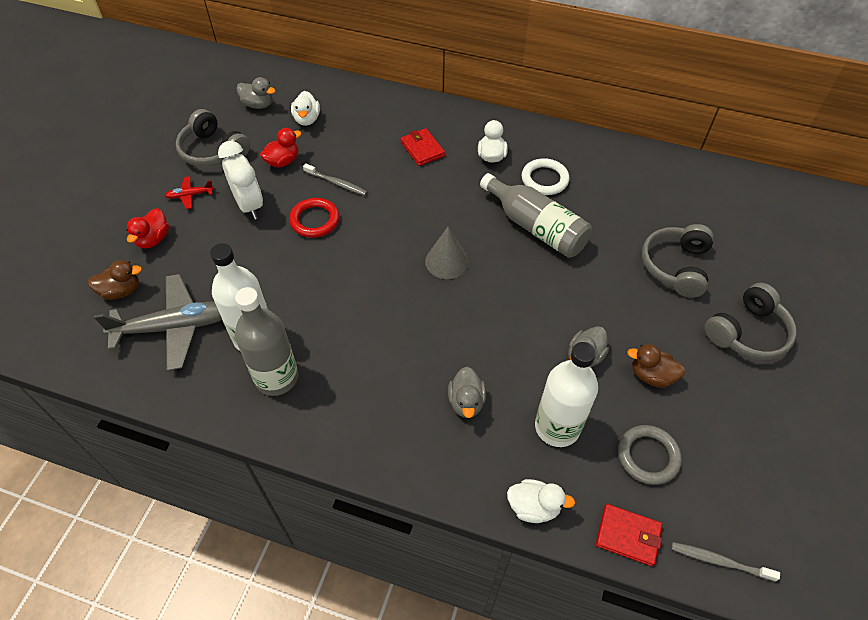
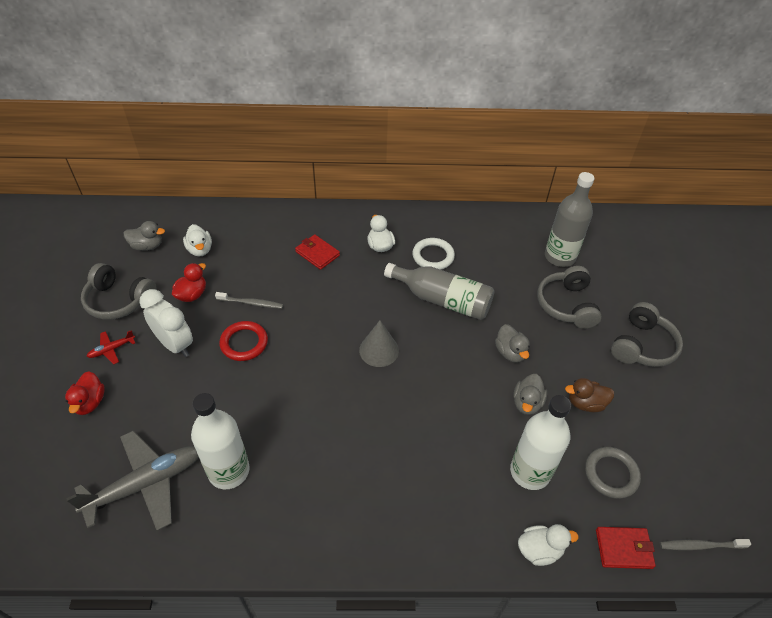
camera: 20 degrees left, 5 degrees down
(121, 291) = (75, 463): brown duck -> none
(276, 377) = (265, 504): grey bottle -> grey bottle (559, 257)
(466, 402) = (446, 473): grey duck -> grey duck (510, 352)

